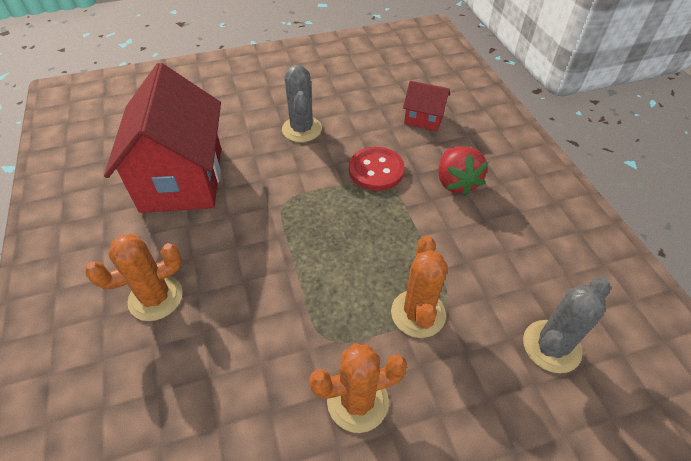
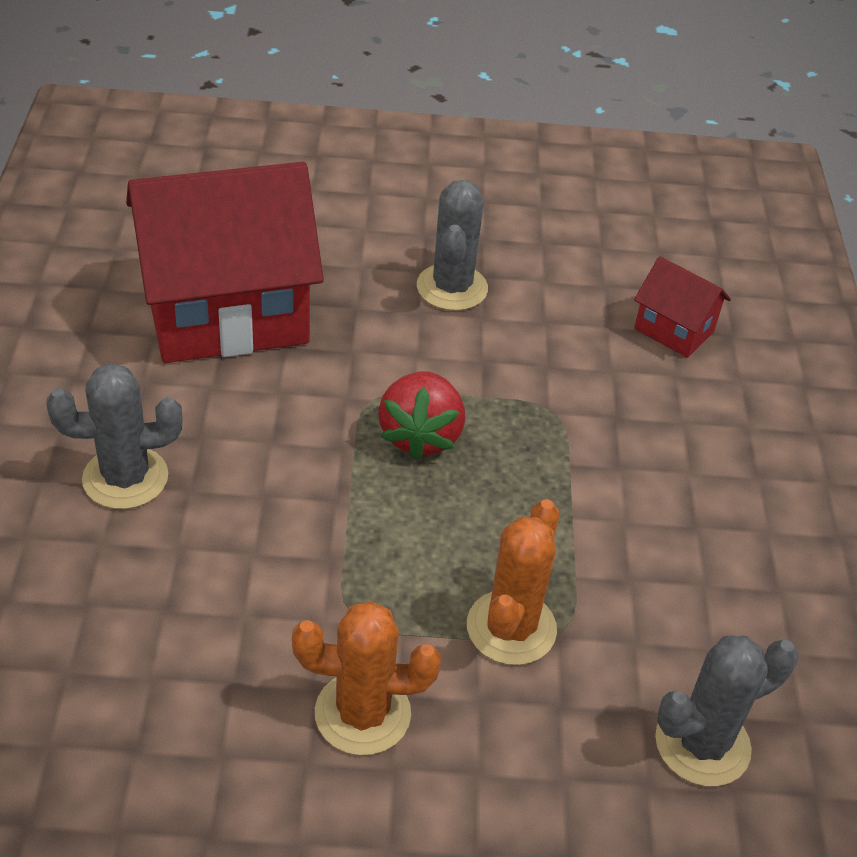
camera: 15 degrees right, 5 degrees down
(155, 298) = (125, 478): orange cactus -> grey cactus
(182, 179) = (226, 313): red house -> red house turned 60 degrees clockwise
(376, 170) = (547, 392): red button -> none
(456, 182) = (676, 452): red strawberry -> red strawberry (420, 436)

